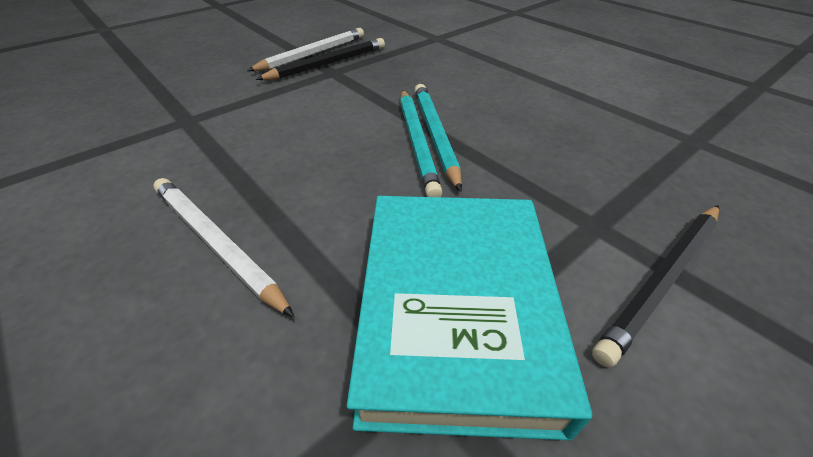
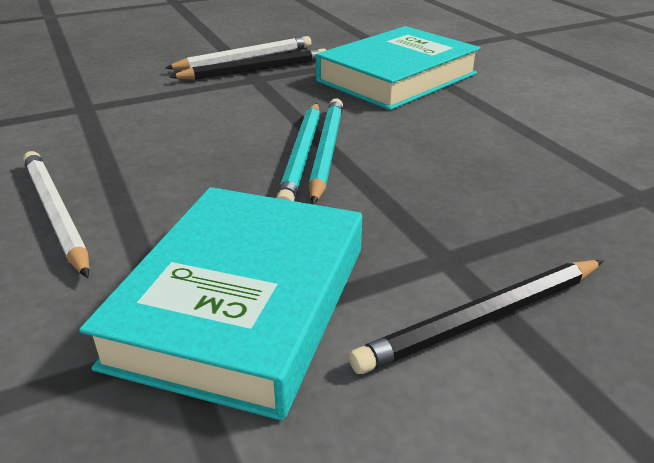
camera: 15 degrees right, 10 degrees down
(450, 58) = (397, 77): none -> turquoise book

